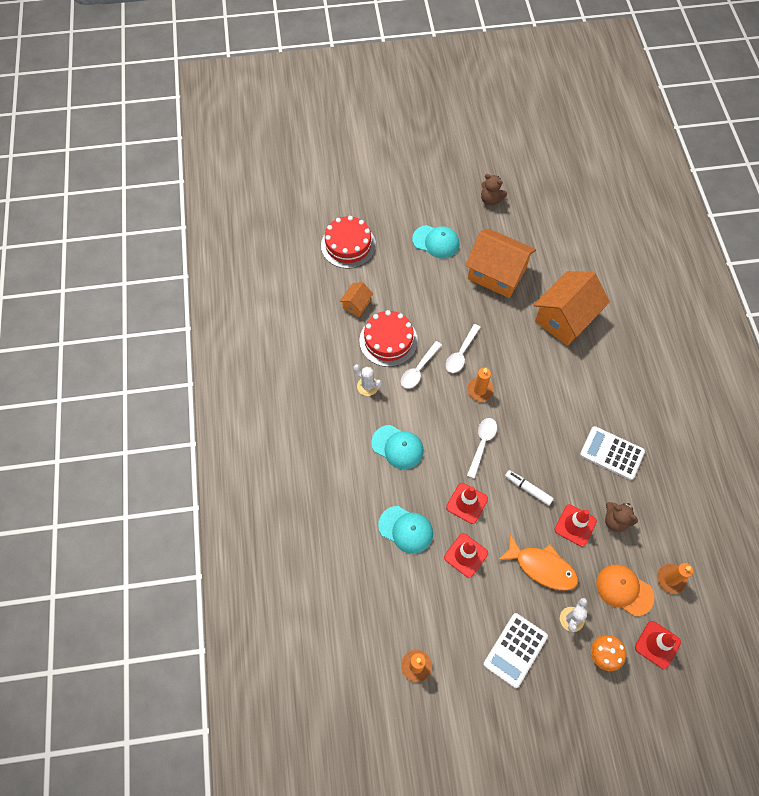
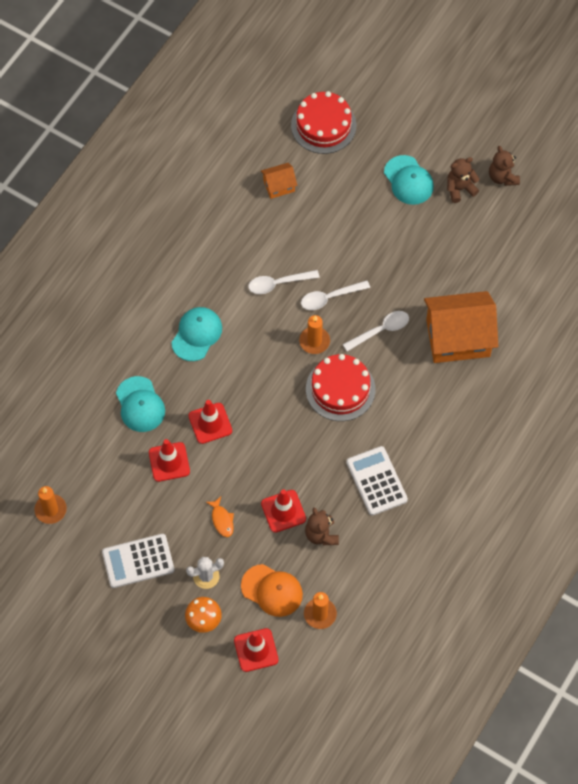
camera: 40 degrees right, 0 degrees up
(367, 386) = (220, 265): white cactus -> none
(388, 340) = (276, 239): red cake -> red cake (340, 389)
(397, 447) = (197, 334): turquoise cap -> turquoise cap turned 135 degrees counterclockwise
(472, 225) = (460, 189): none -> brown teddy bear
(482, 444) = (271, 387): white spoon -> white spoon (380, 330)
(497, 273) = (436, 251): orange house -> none
(528, 489) = (273, 452): white marker -> none
(542, 567) = (222, 520): orange fish -> orange fish, size x0.51
(624, 590) = (272, 590): orange cap -> orange cap turned 135 degrees clockwise

